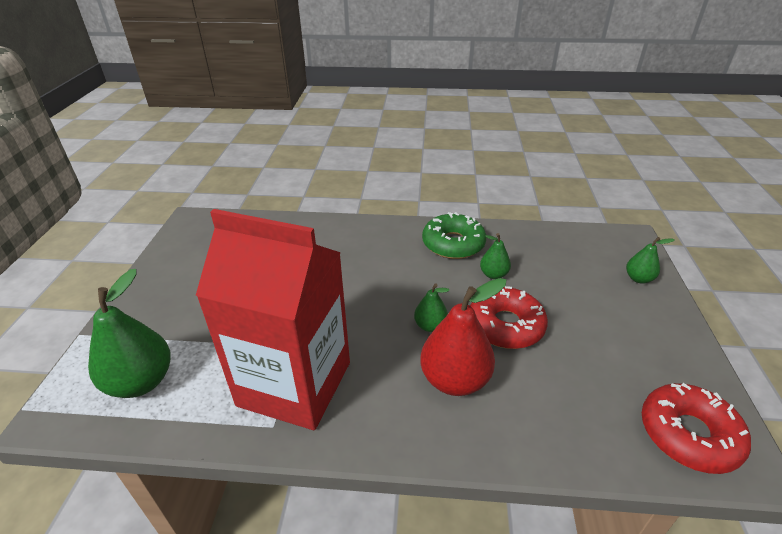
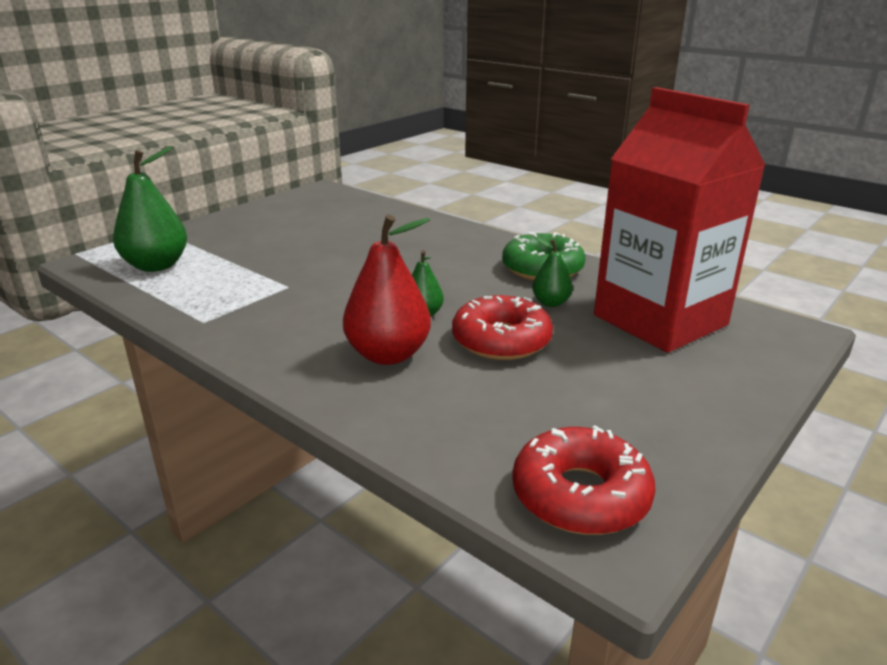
camera: 35 degrees right, 10 degrees down
(295, 384) = (254, 305): red carton -> red carton (660, 320)
(638, 279) = (741, 365): green pear -> none

